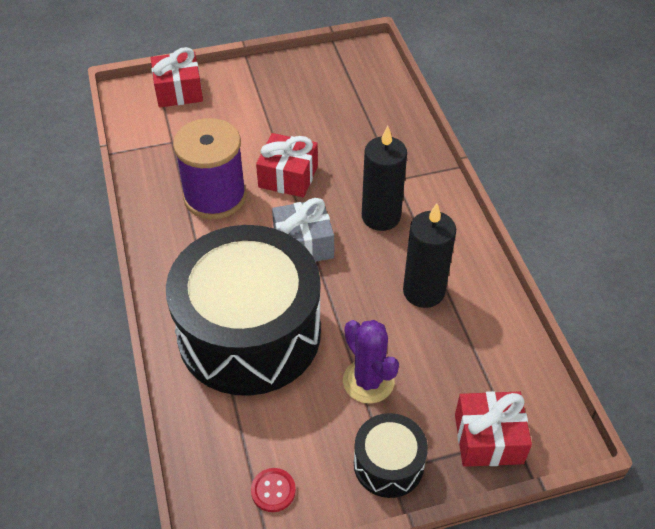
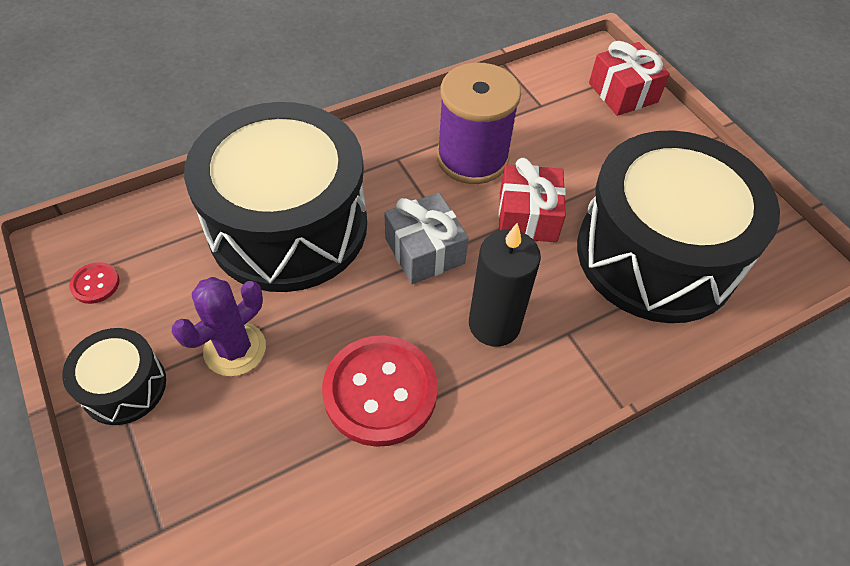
camera: 75 degrees right, 5 degrees up
(343, 118) = (656, 254): none -> black drum
(423, 291) = (380, 391): black candle -> red button
(488, 438) = (159, 497): red gift -> none

